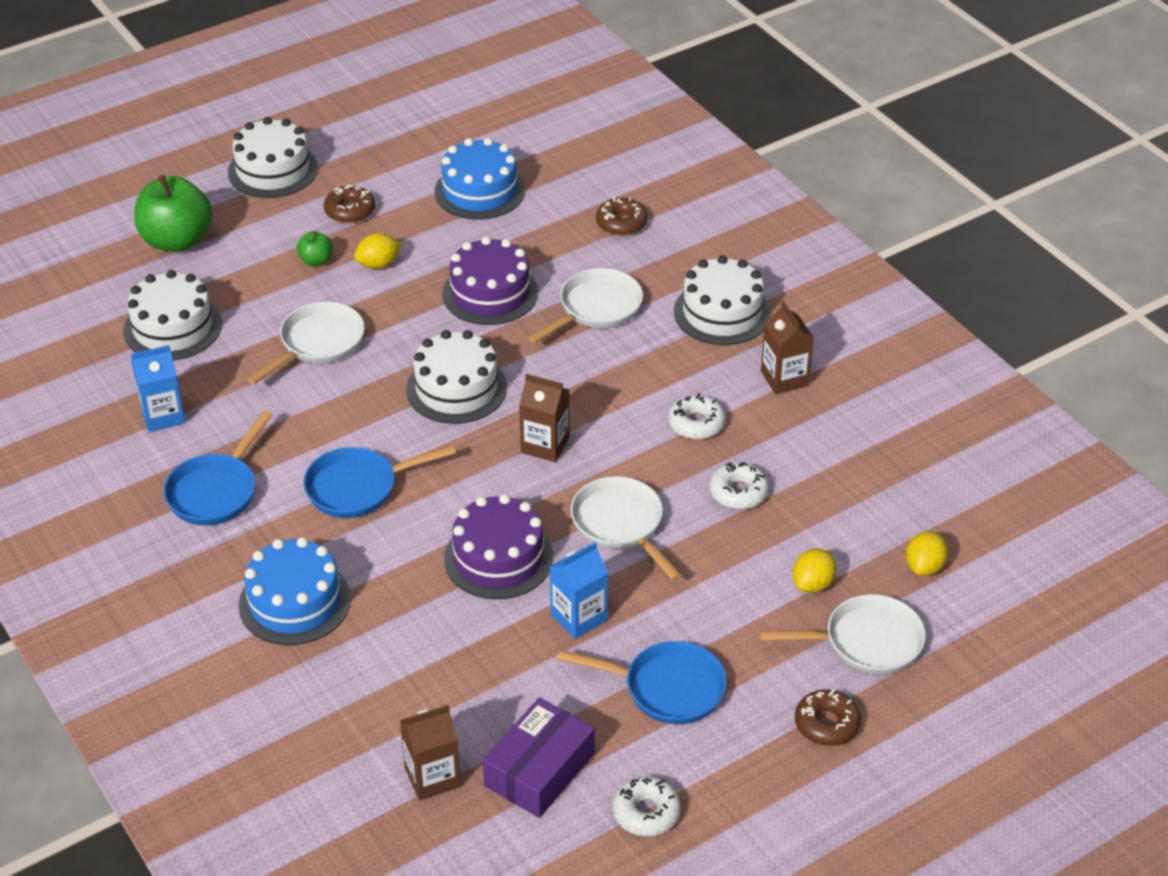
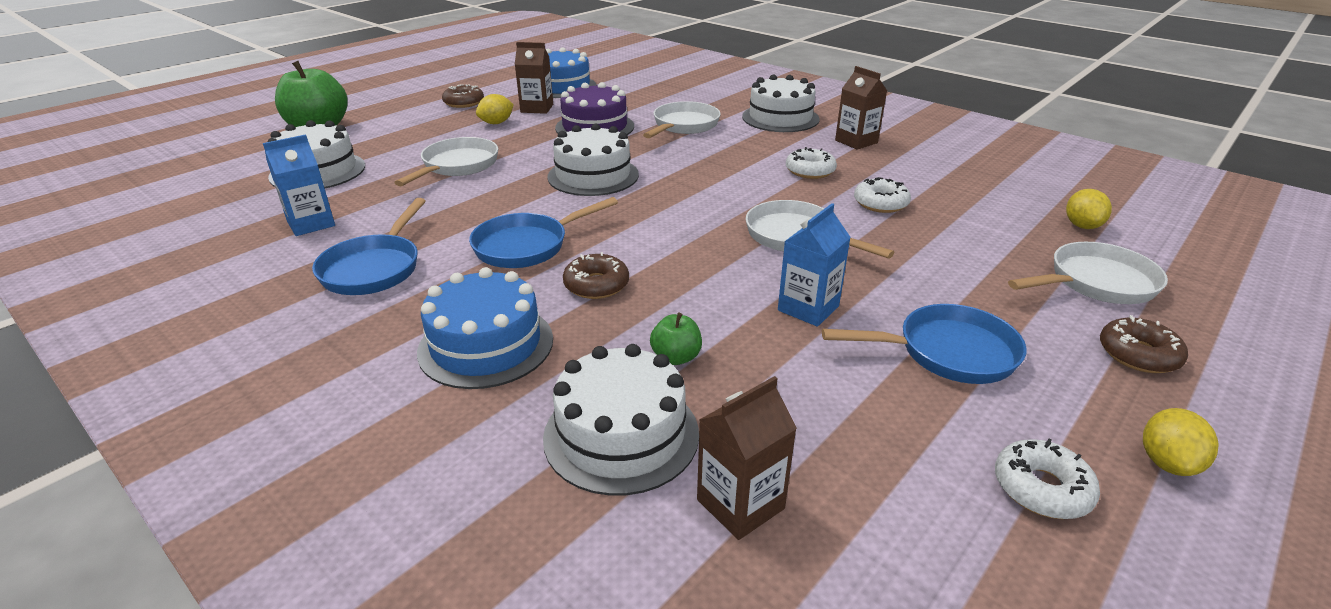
camera: 15 degrees left, 10 degrees down
(273, 170) = (396, 92): white cake -> white cake (621, 435)
(316, 261) = (443, 126): green apple -> green apple (676, 357)
(498, 558) = (695, 275): purple cake -> none
(539, 770) = (872, 465): purple box -> none
(545, 445) = (691, 197): brown carton -> brown carton (537, 108)
(621, 223) = (675, 90): brown donut -> brown donut (596, 285)
(813, 584) = (1003, 250): yellow lemon -> yellow lemon (1167, 463)

